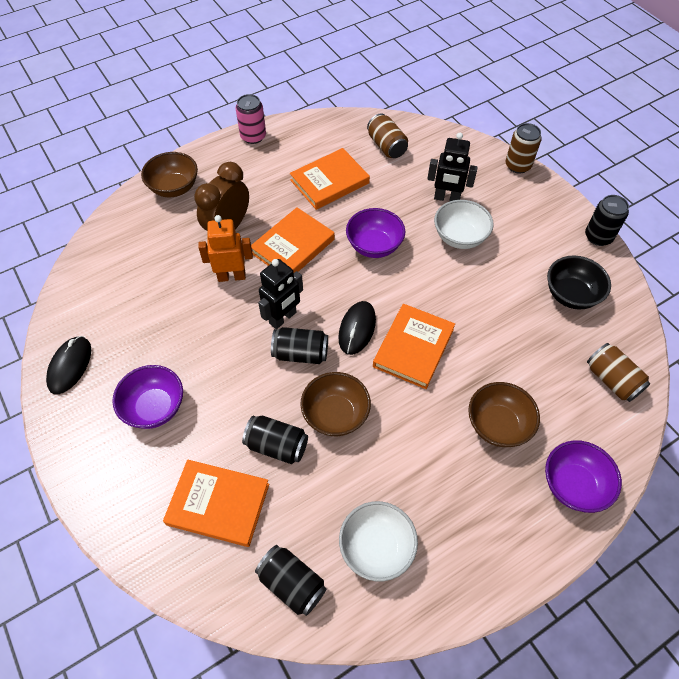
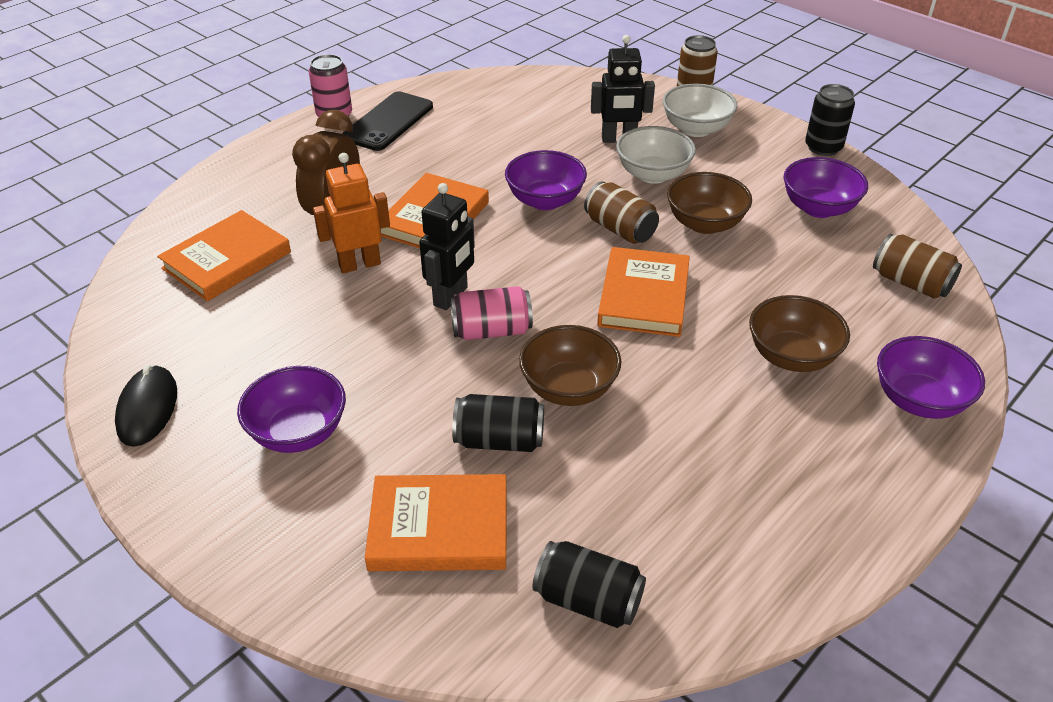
camera: 15 degrees left, 15 degrees down
(174, 188) = (240, 184): brown bowl -> brown bowl (705, 224)
(288, 149) = (388, 122): none -> black phone
(300, 353) = (491, 330): black can -> pink can
(329, 182) = (458, 146): orange book -> orange book (227, 260)
(357, 329) = (559, 290): black mouse -> none
(376, 547) = (691, 528): white bowl -> white bowl (696, 129)
(386, 146) = (518, 100): brown can -> brown can (620, 229)
(571, 295) = (818, 208): black bowl -> purple bowl

